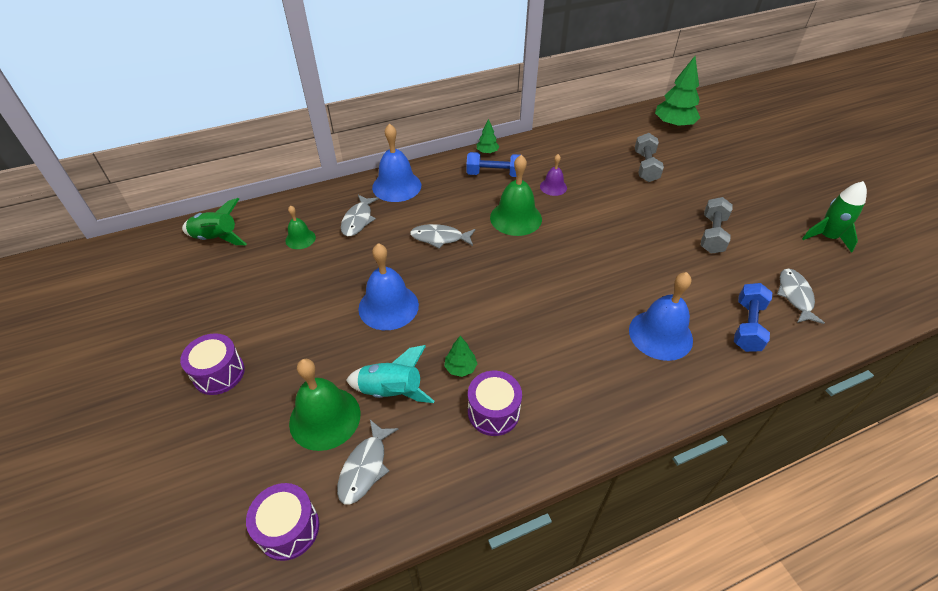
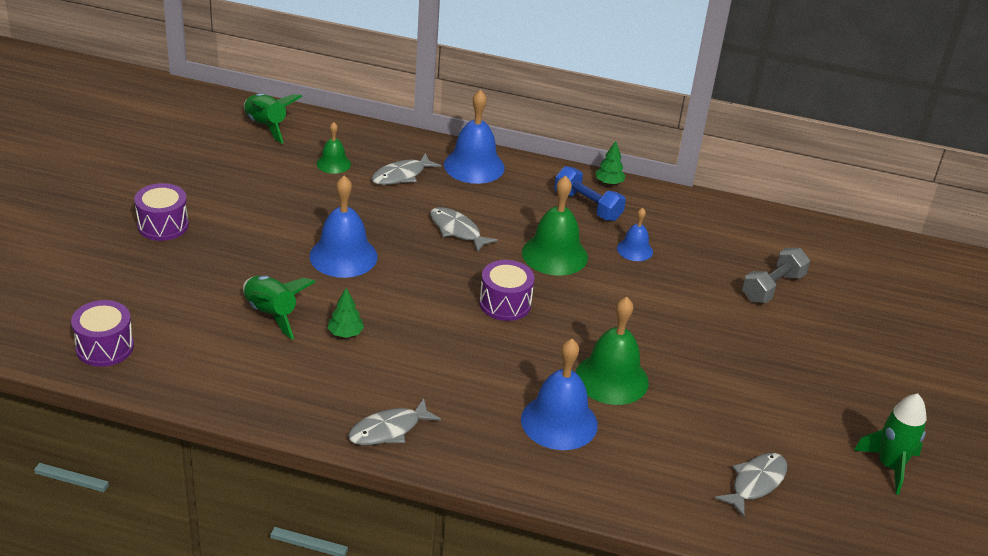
camera: 35 degrees right, 10 degrees down
(325, 418) = (203, 300): green bell -> green bell (611, 378)
(365, 467) = (194, 347): grey fish -> grey fish (389, 430)
(391, 391) = (271, 314): turquoise rocket -> green rocket
(493, 412) = (332, 377): purple drum -> purple drum (505, 303)
(553, 187) = (634, 250): purple bell -> blue bell
(673, 125) = (879, 268): green tree -> none
(712, 234) = (749, 385): grey dumbbell -> none
(747, 326) = (659, 470): blue dumbbell -> none

